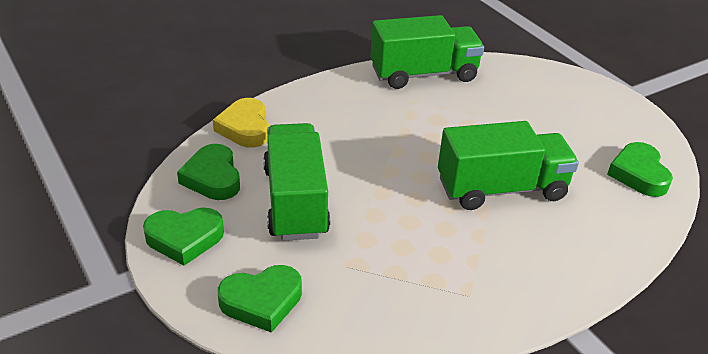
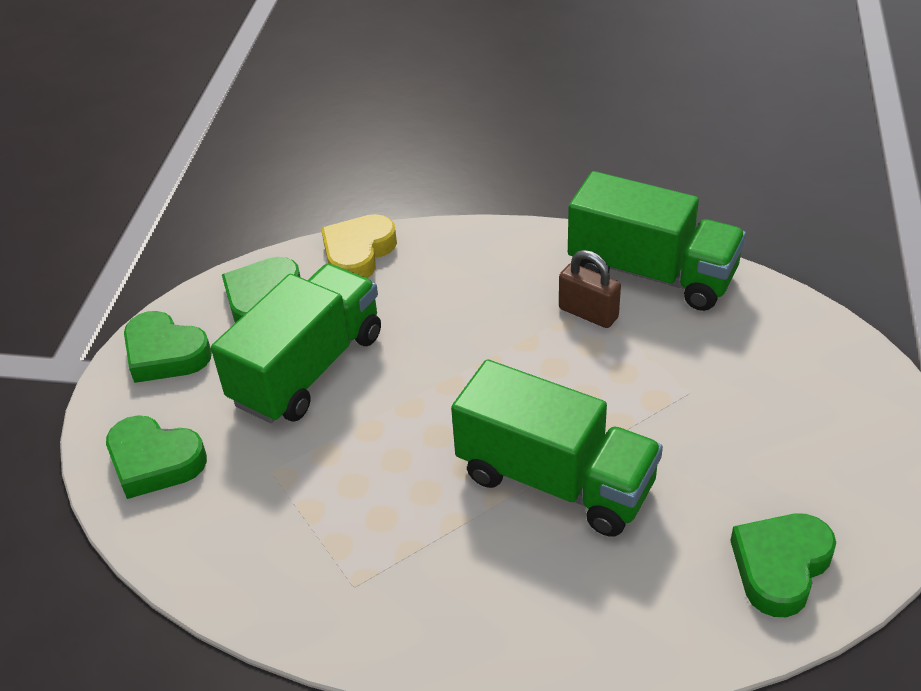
camera: 45 degrees right, 5 degrees up
(416, 105) = (588, 313): none -> brown padlock

